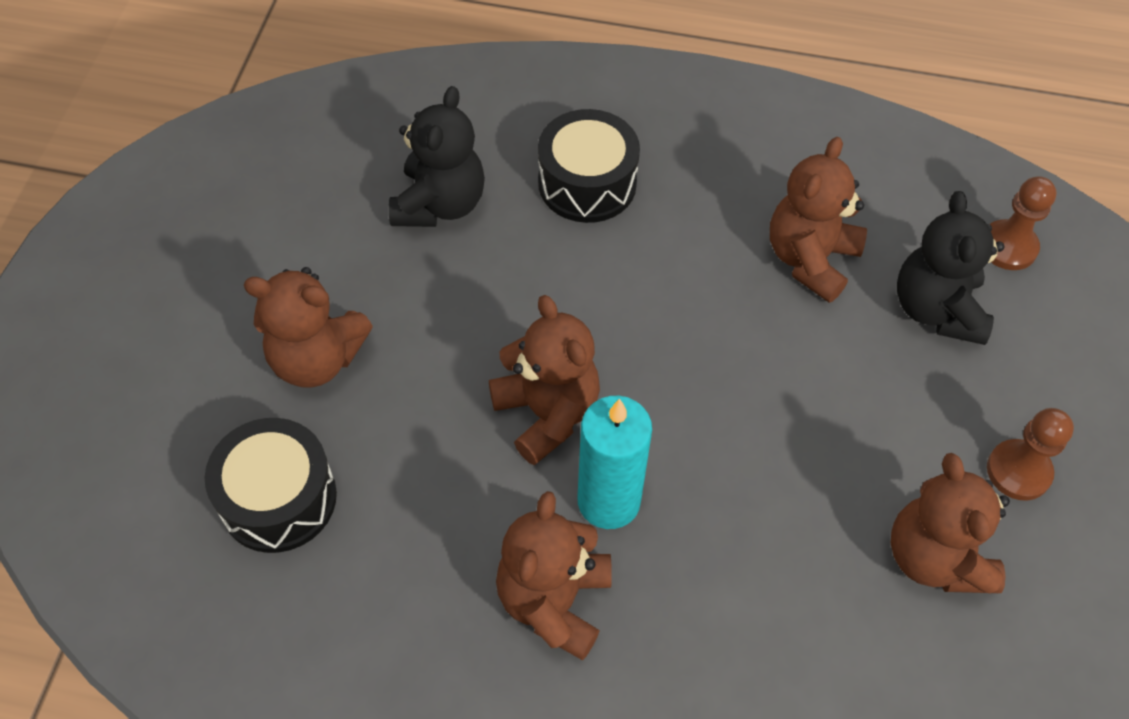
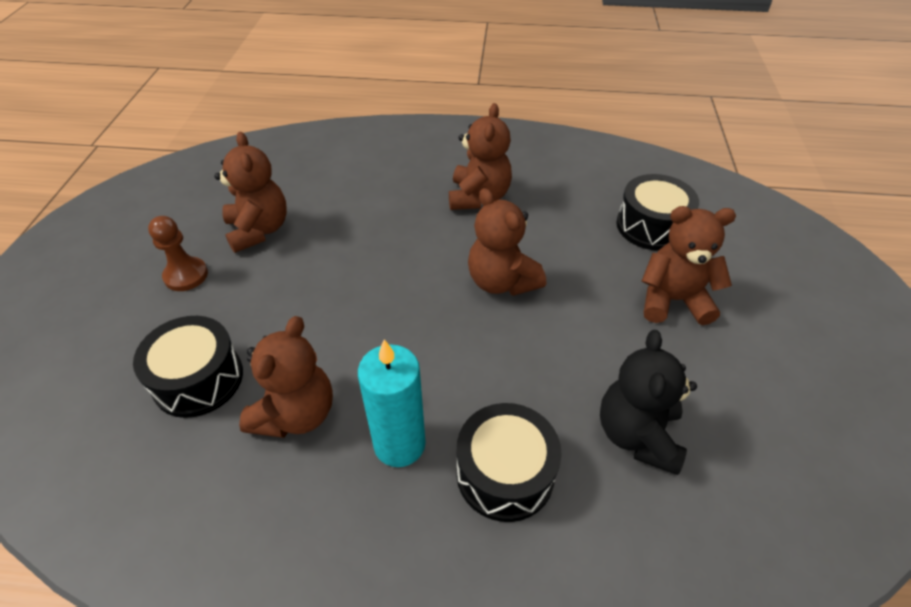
camera: 175 degrees right, 10 degrees down
(608, 501) = (454, 240): turquoise candle -> turquoise candle (399, 444)
(936, 309) = (198, 379): black teddy bear -> black drum
(1008, 247) = (106, 445): brown pawn -> none

